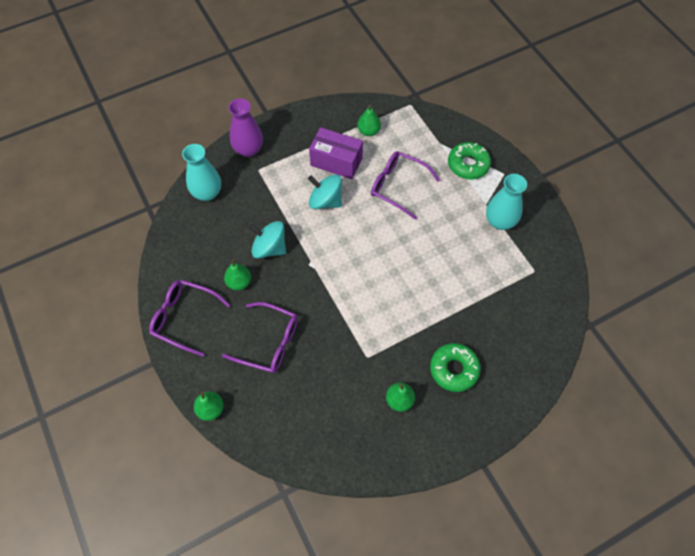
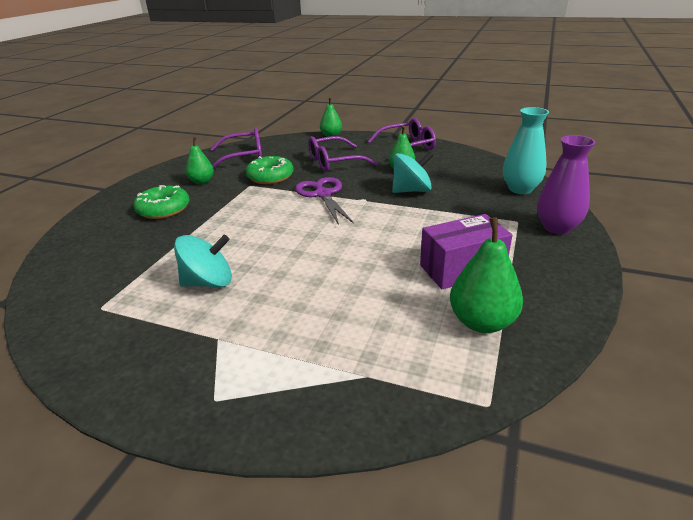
camera: 140 degrees right, 30 degrees down
(325, 201) = (417, 236): turquoise spinning top -> turquoise spinning top (208, 282)
(329, 293) = (323, 194): none -> purple scissors
(368, 131) = (482, 322): green pear -> green pear, size x1.54
(397, 186) = (360, 289): purple glasses -> purple glasses (244, 156)
(468, 164) = (289, 373): green donut -> green donut (270, 177)
(499, 221) = (181, 331): turquoise vase -> none

